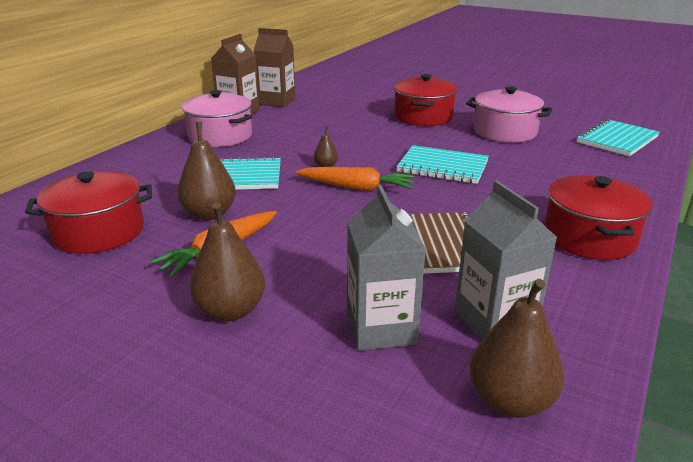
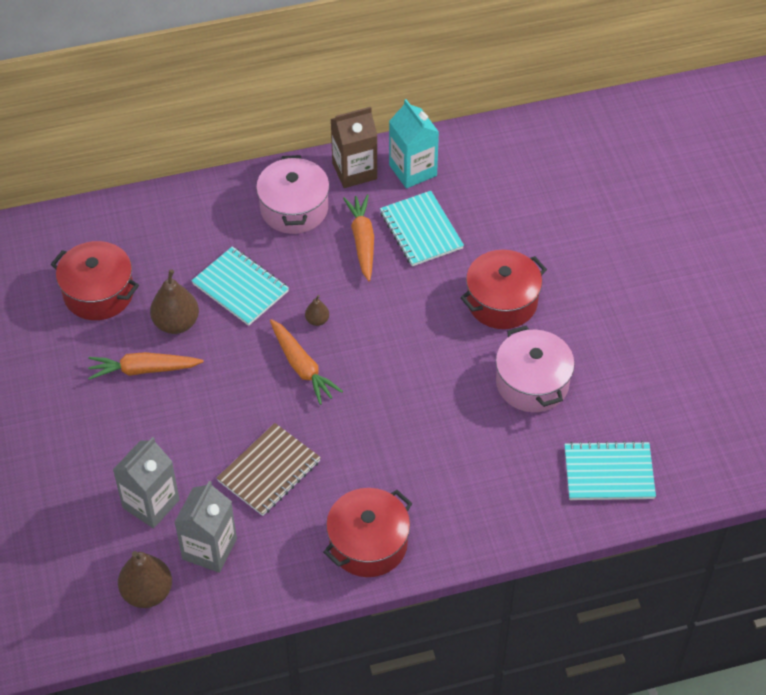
camera: 45 degrees right, 25 degrees up
(230, 311) = (98, 428): brown pear -> none
(277, 101) = (413, 170): brown carton -> turquoise carton
(294, 130) = (362, 241): none -> orange carrot
(442, 167) = (398, 391): turquoise notebook -> turquoise notebook (421, 230)

